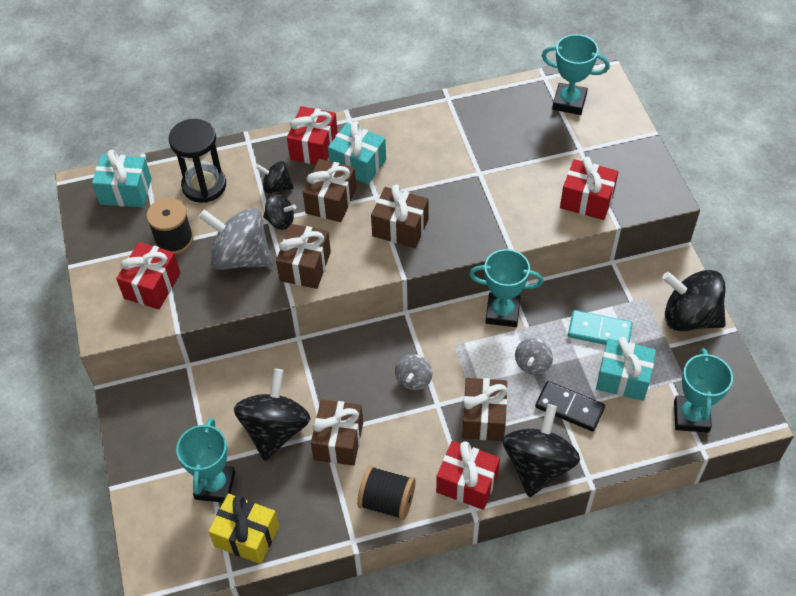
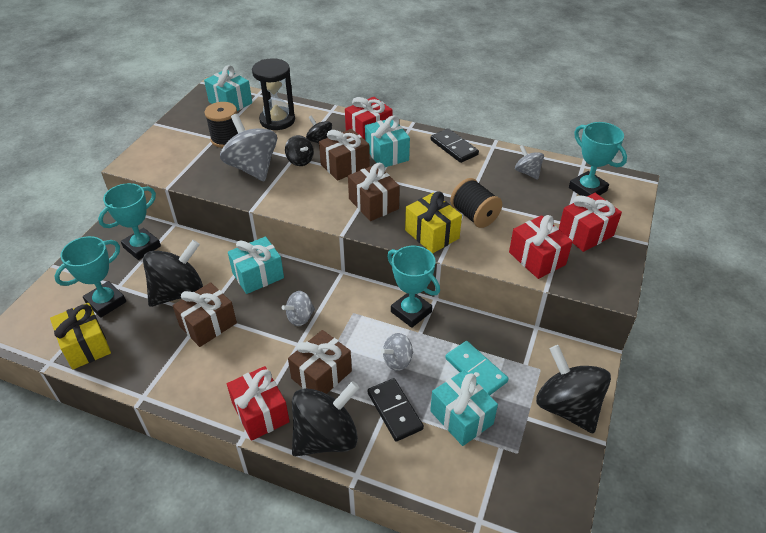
camera: 35 degrees right, 10 degrees down
(152, 285) = (184, 156): red gift -> red gift (585, 233)
(305, 266) = (285, 193): brown gift -> none
(333, 365) = (258, 275): none -> turquoise gift
(387, 501) = (193, 386): black spool -> black spool (474, 216)
(413, 120) = (454, 147): none -> black domino
(481, 229) = (432, 234): none -> yellow gift
(504, 112) = (527, 172): none -> grey spinning top
(691, 416) = (494, 488): turquoise trophy -> turquoise trophy (142, 247)

